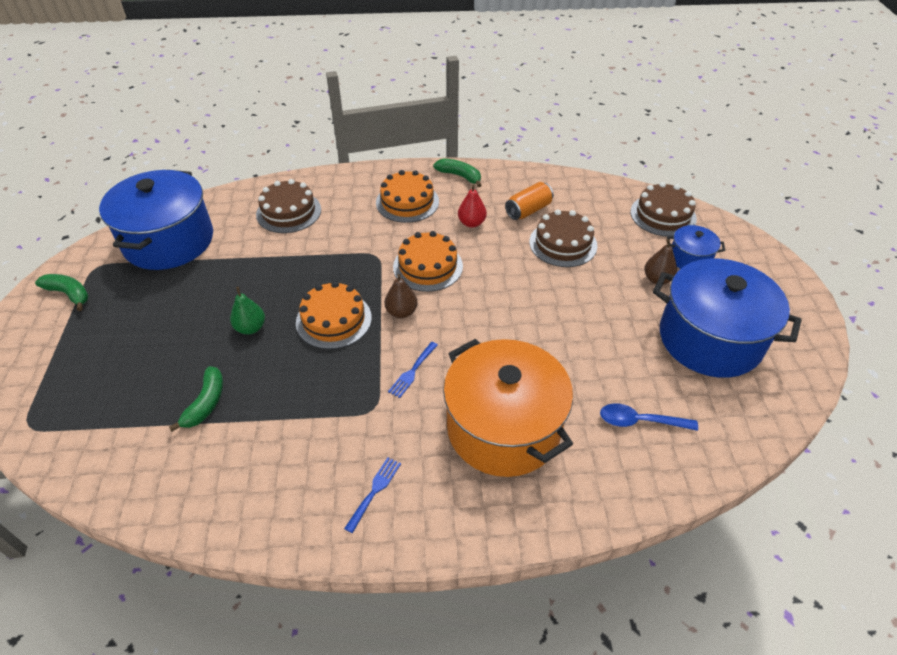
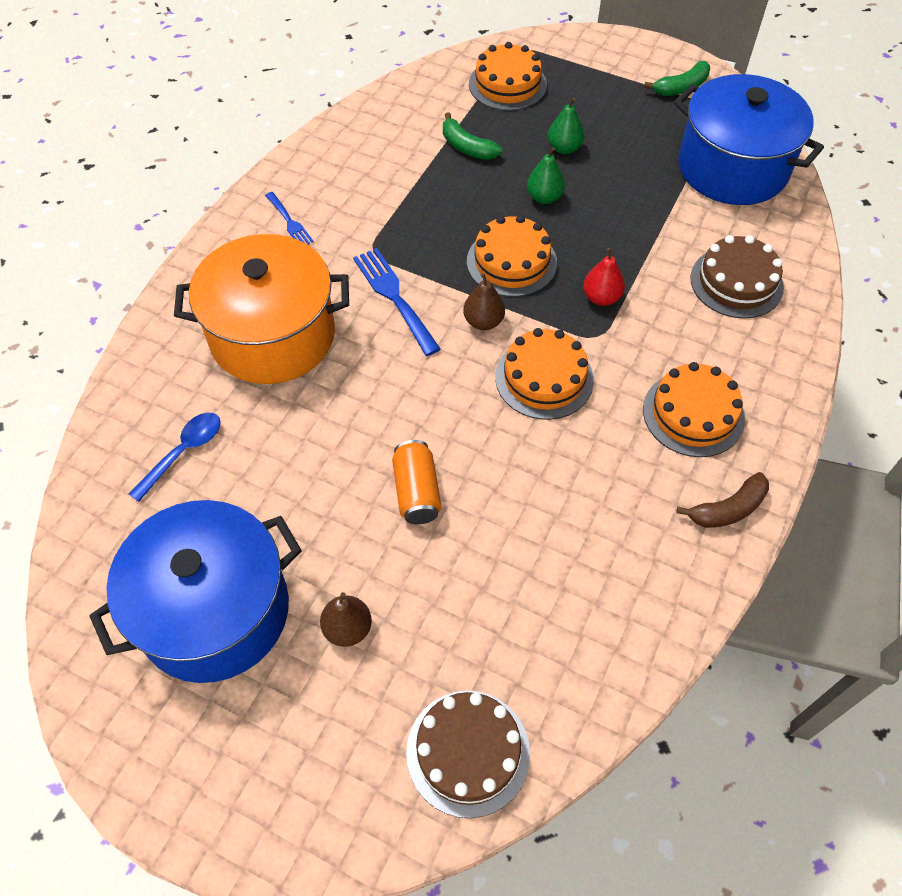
camera: 120 degrees right, 10 degrees up
(95, 412) = (507, 84): none -> orange cake
(181, 338) = (564, 148): none -> green pear
(412, 371) = (394, 297): blue fork -> blue fork, size x1.71
(459, 176) = (728, 509): green banana -> brown banana
(471, 223) = (603, 467): red pear -> red pear (601, 297)
(528, 210) = (591, 555): orange can -> orange can (416, 492)
(563, 243) = (492, 555): brown cake -> none
(690, 258) = (353, 710): blue pot -> none

